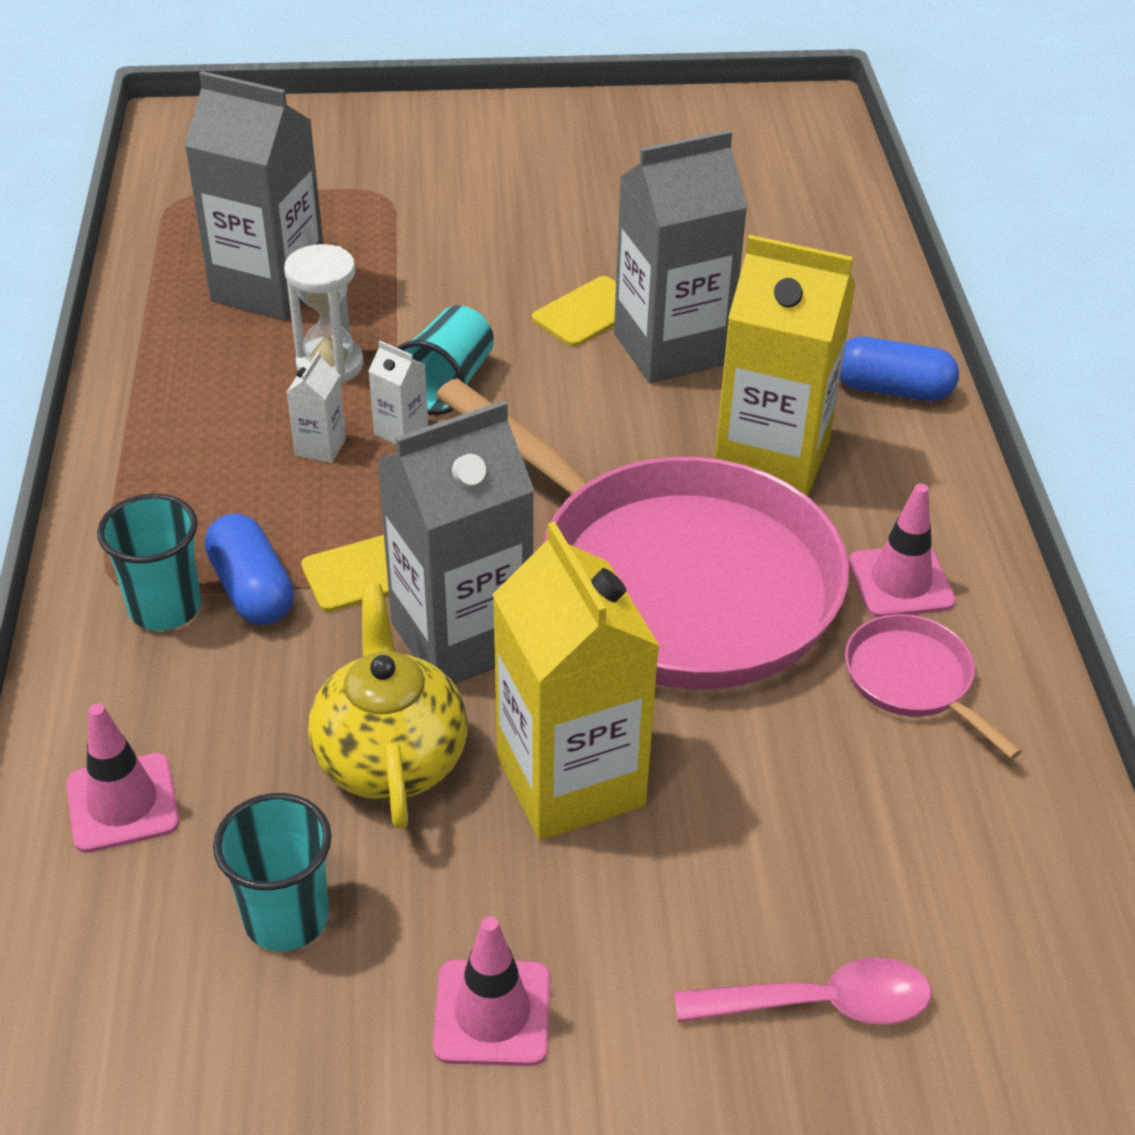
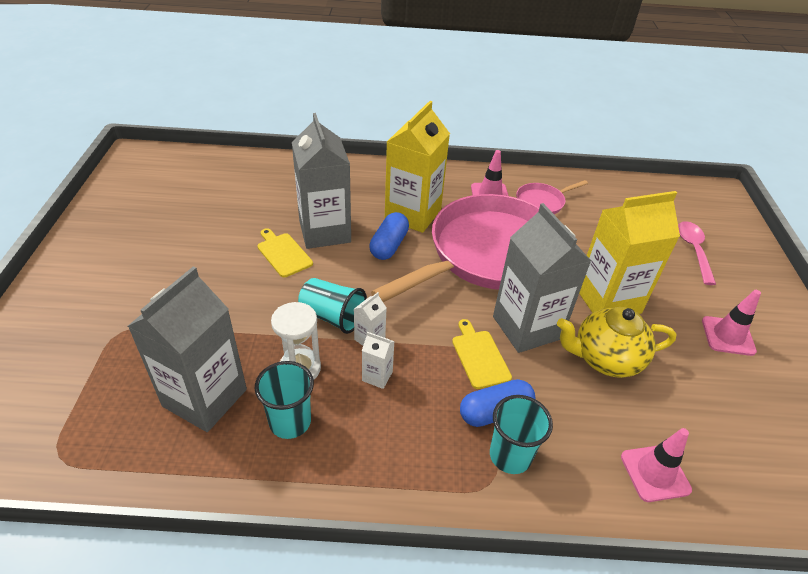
camera: 85 degrees left, 0 degrees up
(286, 918) = (704, 402): turquoise cup -> turquoise cup (290, 422)
(892, 389) = (372, 174): blue capsule -> blue capsule (389, 245)

